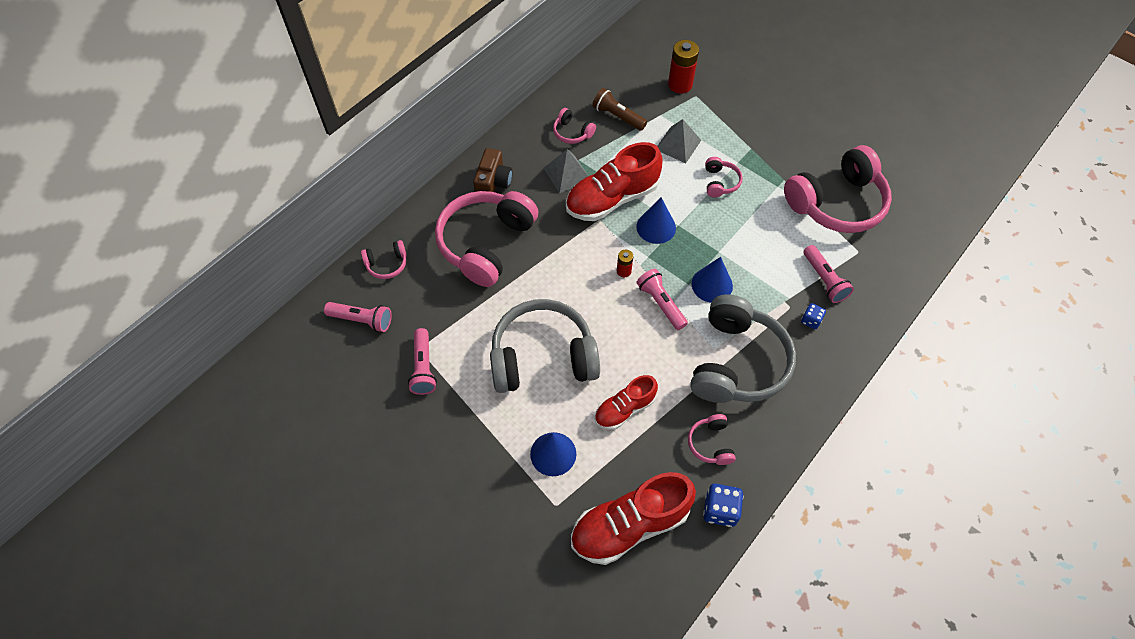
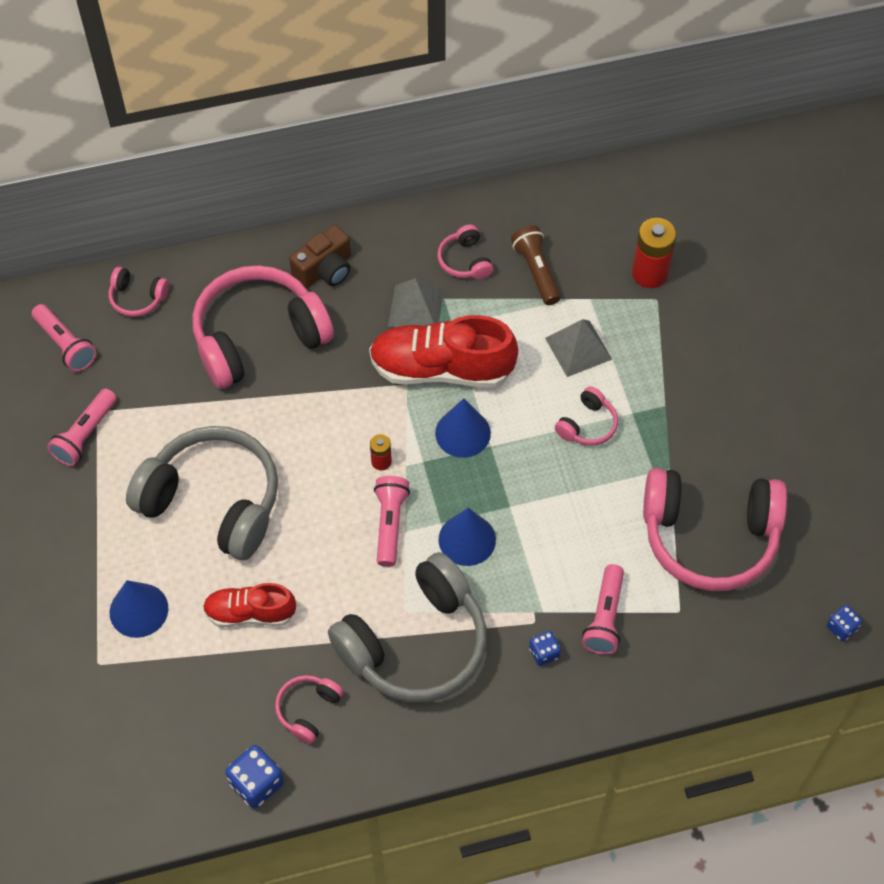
camera: 35 degrees right, 0 degrees up
(630, 525) = (153, 734): red shoe -> none
(943, 209) = (841, 628): none -> blue dice

